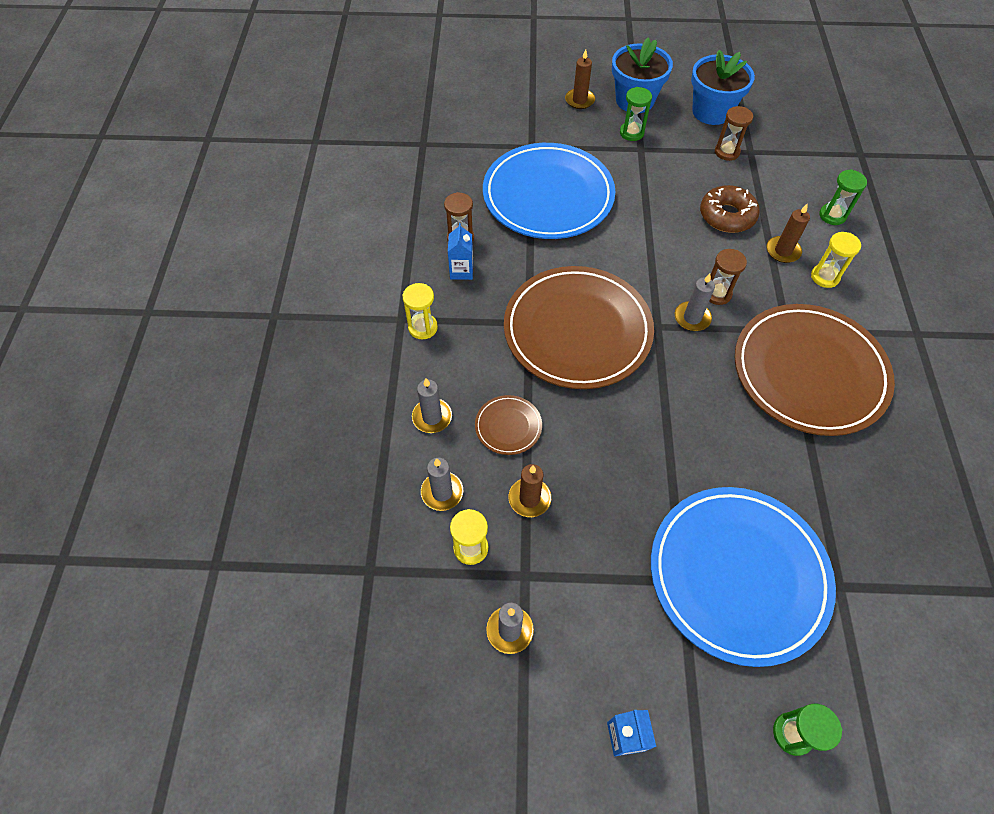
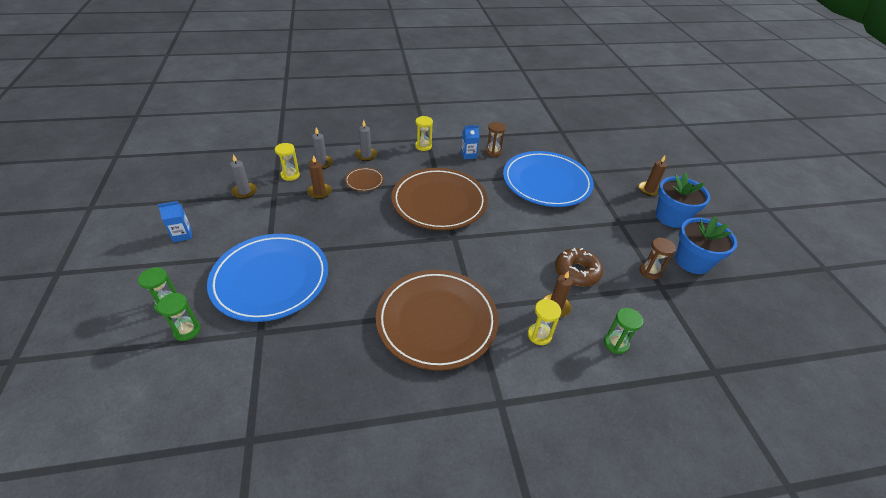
camera: 75 degrees right, 15 degrees down
(631, 133) = (634, 217): green hourglass -> green hourglass (187, 330)
(692, 318) = (467, 254): grey candle -> none
(717, 294) = (494, 267): brown hourglass -> none

